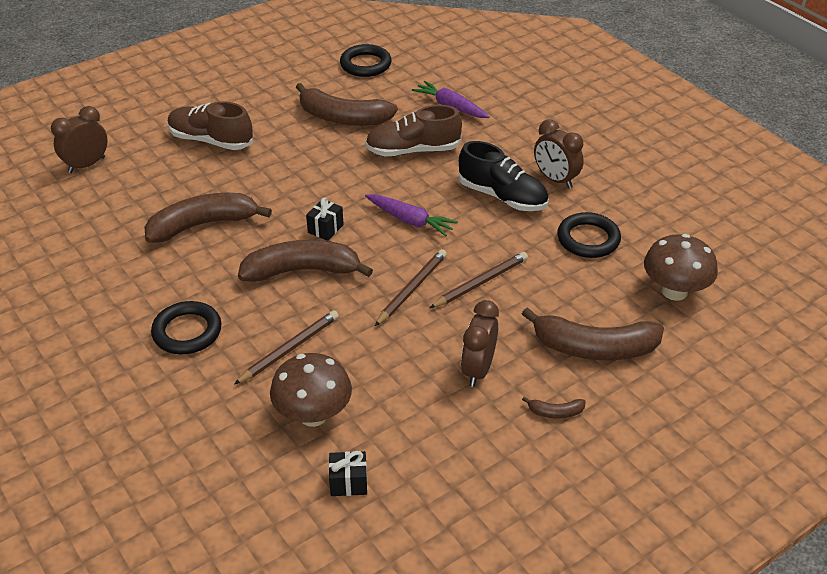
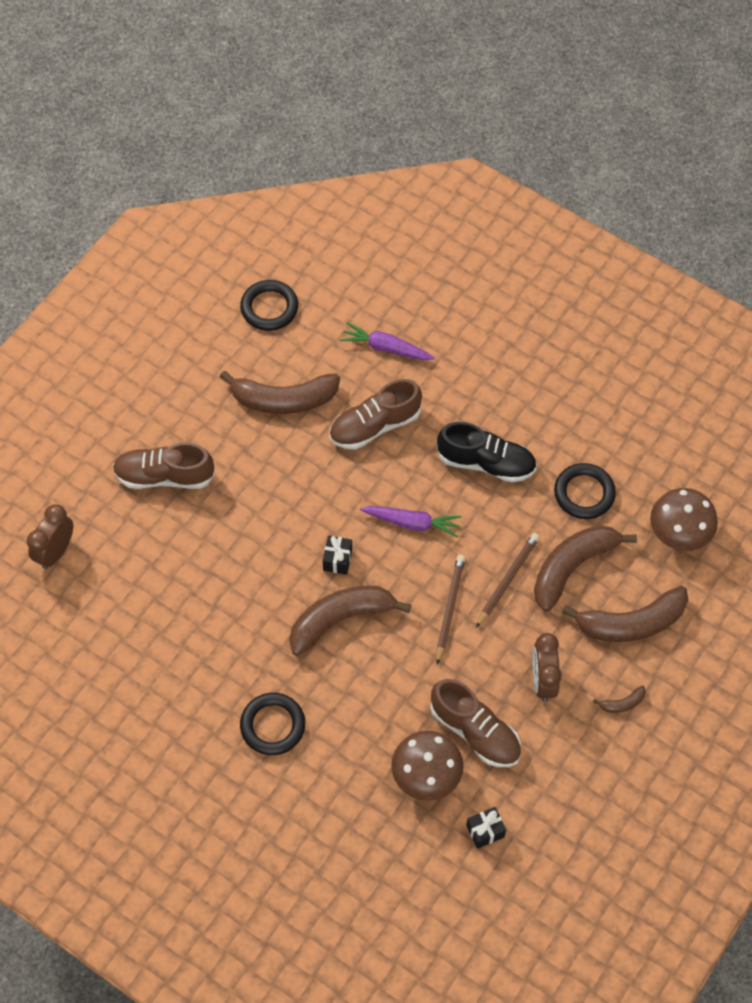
camera: 20 degrees left, 20 degrees up
(203, 225) = (218, 593): brown banana -> brown banana (572, 567)
(289, 349) = (373, 713): brown pencil -> none
(385, 392) = (475, 731): none -> brown shoe
(555, 179) = (527, 423): brown clock -> none

